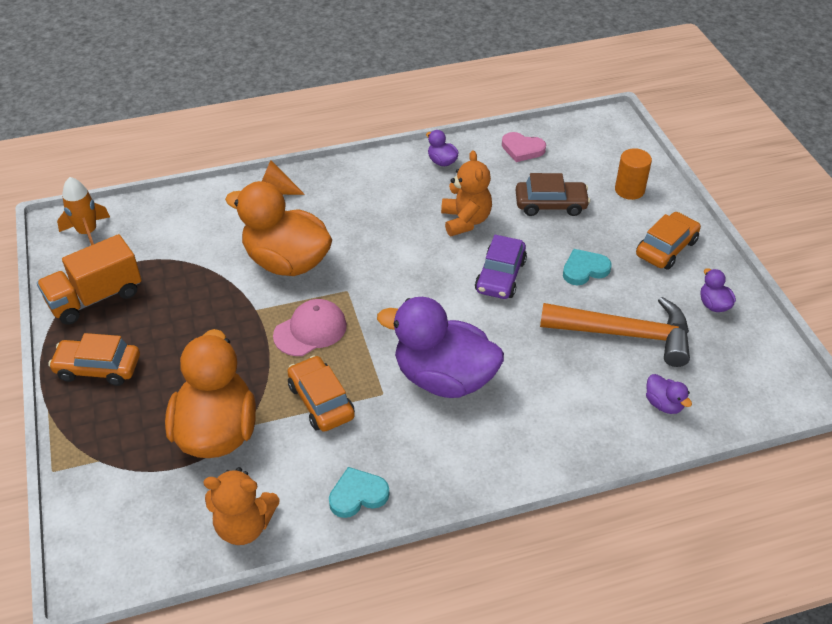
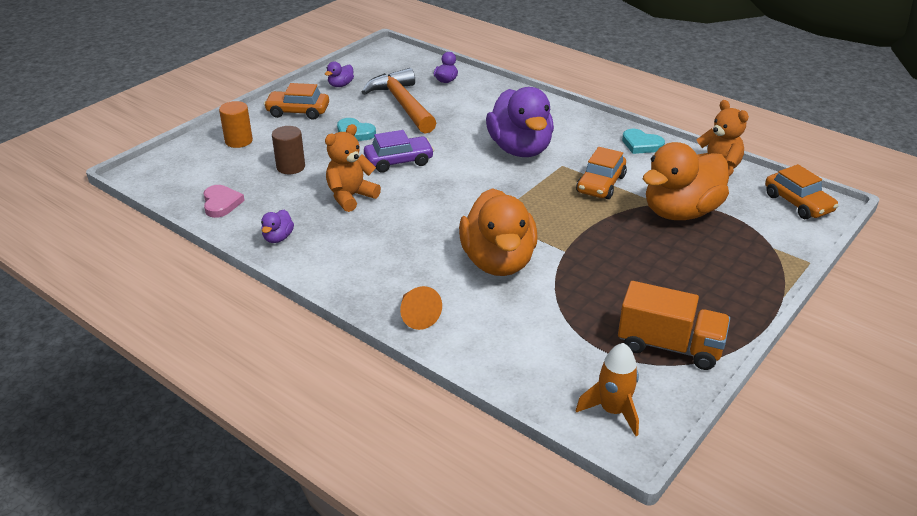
camera: 125 degrees left, 10 degrees down
(98, 368) = (720, 296): orange car -> orange car (798, 203)
(310, 330) = (550, 216): pink cap -> none
(550, 204) = (290, 167): brown car -> brown cylinder

